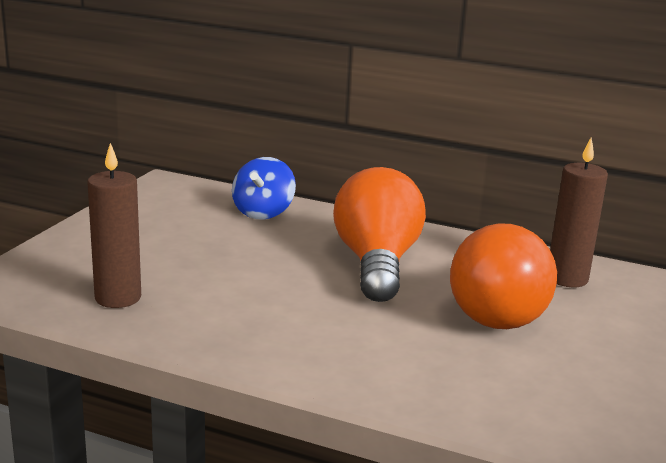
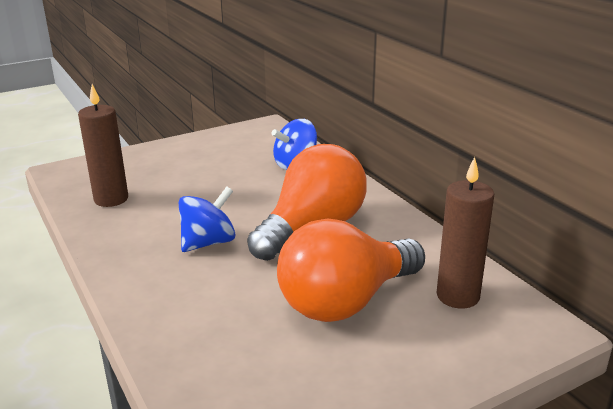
camera: 40 degrees right, 5 degrees up
(302, 305) = (208, 242): none -> blue spinning top

